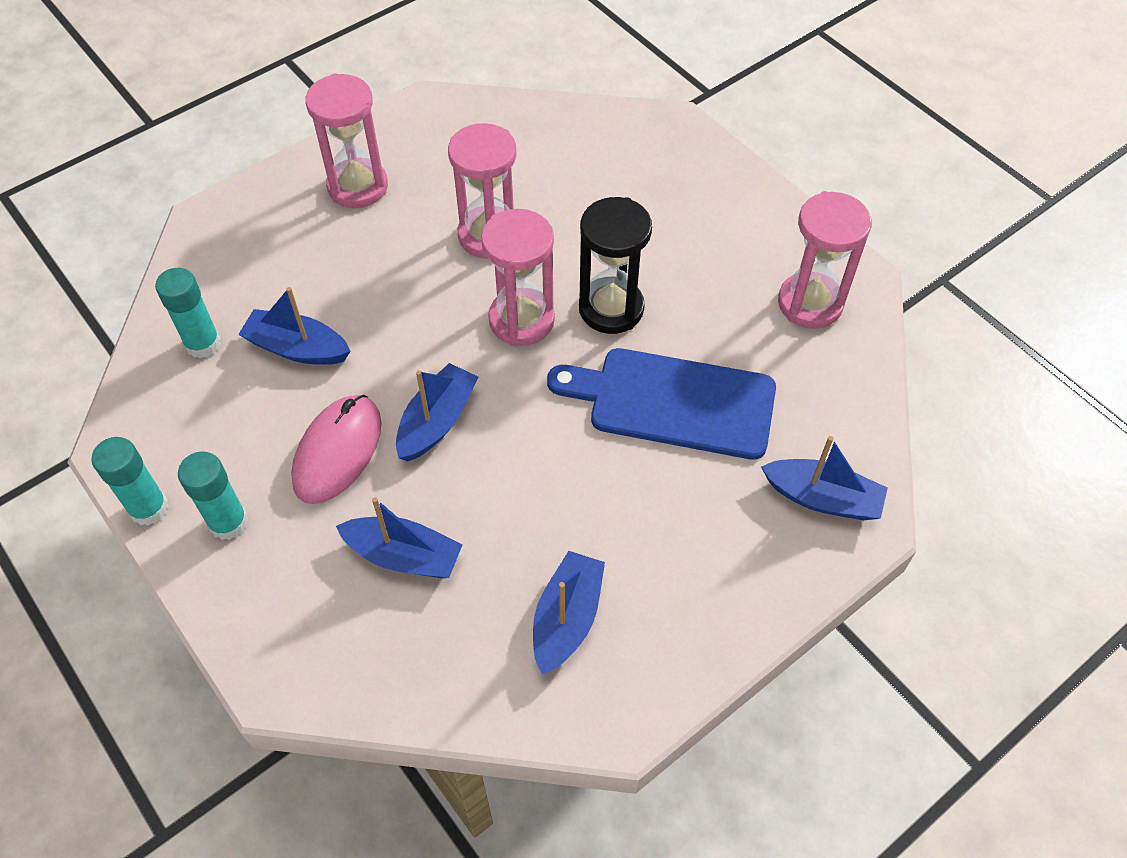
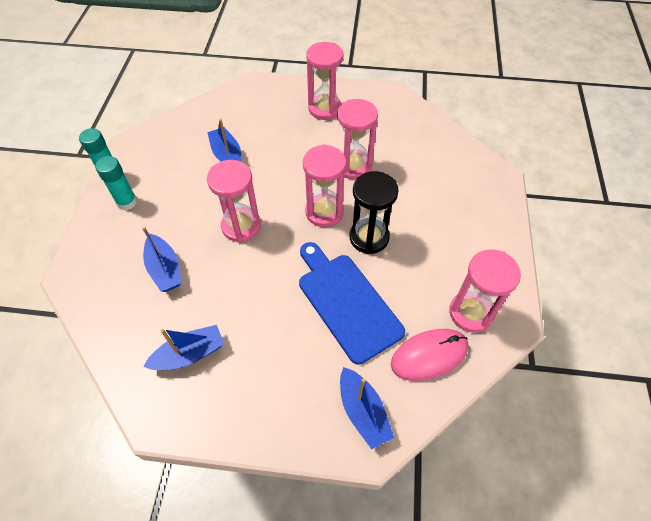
camera: 45 degrees right, 0 degrees up
(203, 344) = (198, 129): turquoise glue stick -> none
(337, 451) = (192, 207): pink mouse -> pink mouse (429, 355)
(437, 421) = (241, 226): blue boat -> pink hourglass

